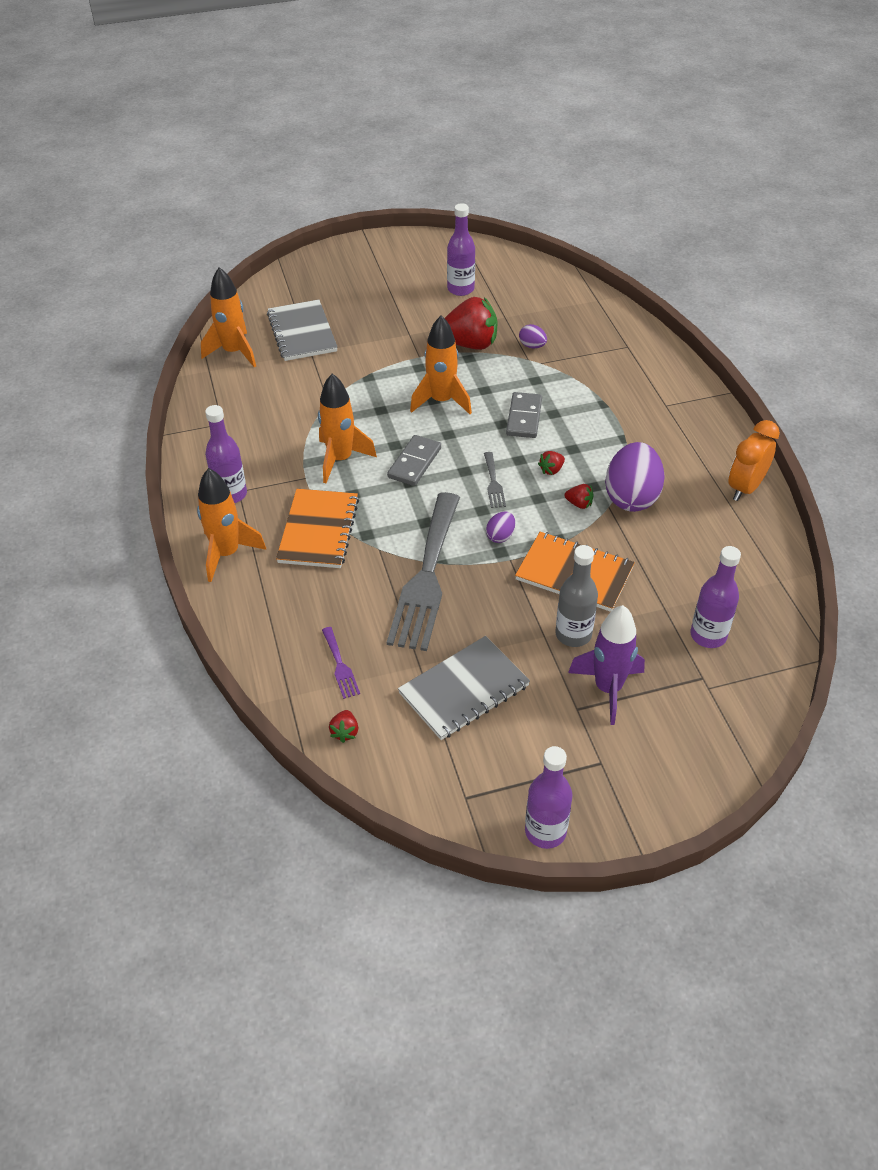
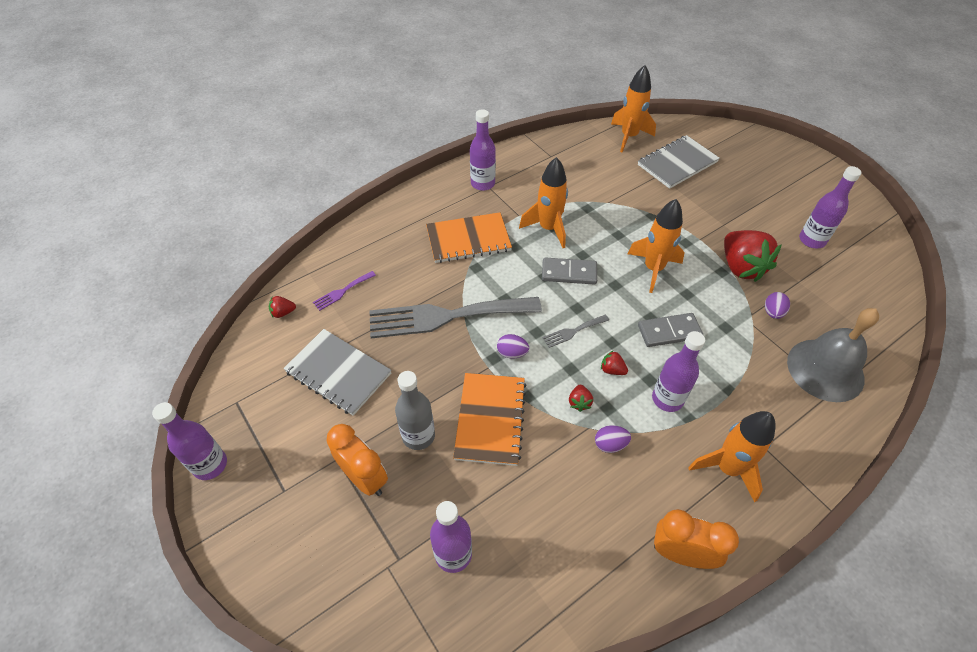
camera: 70 degrees right, 5 degrees up
(227, 554) = (426, 200): orange rocket -> orange rocket (727, 468)
(598, 445) = (667, 399): none -> purple bottle
(605, 341) = (825, 369): none -> grey bell
(608, 688) = (364, 478): purple rocket -> orange clock
(631, 497) = (610, 444): purple egg -> purple egg, size x0.46

